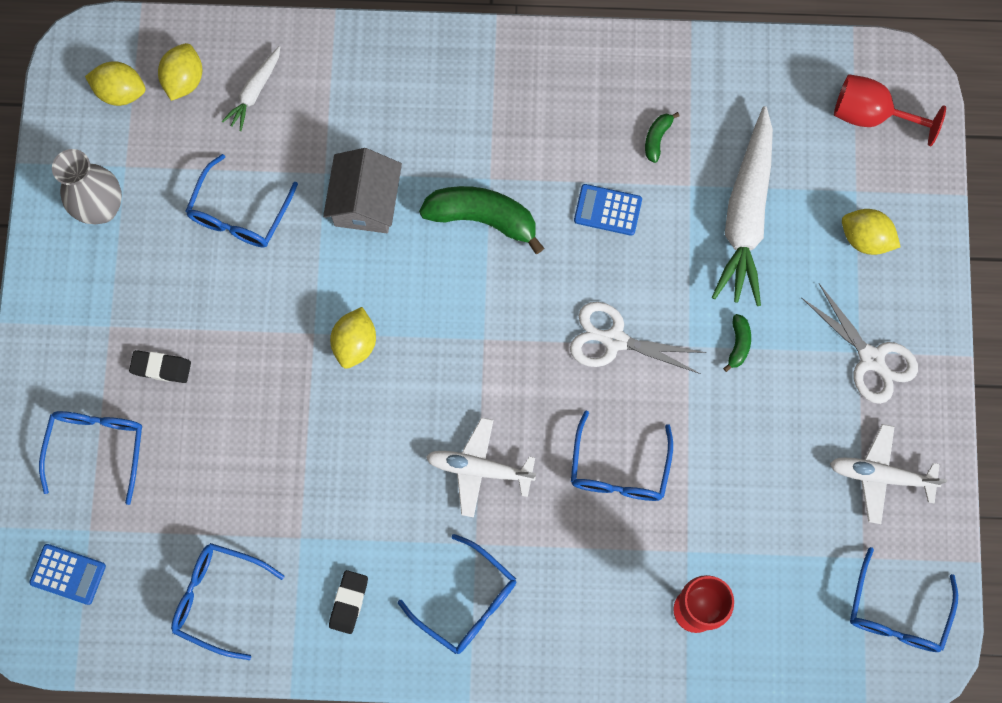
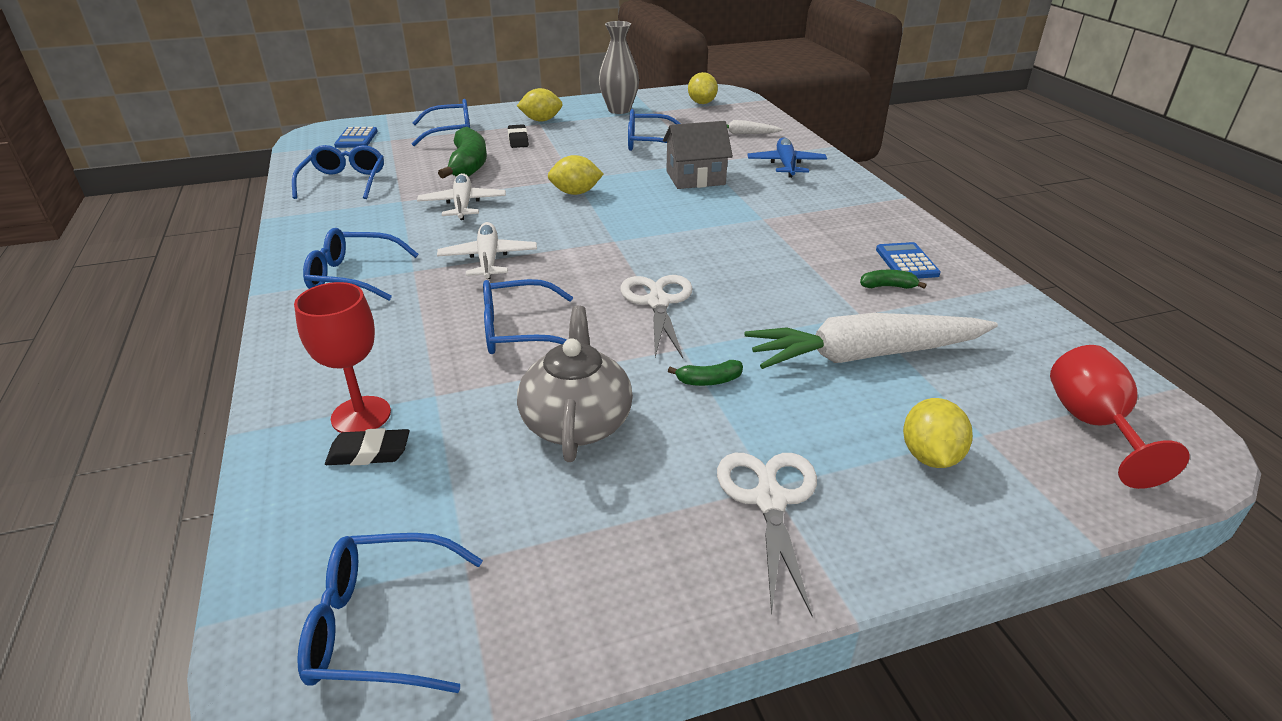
camera: 70 degrees right, 40 degrees down
(184, 80) = (728, 115): yellow lemon -> yellow lemon (541, 120)
(348, 602) = (346, 226): black eraser -> black eraser (369, 453)
(370, 90) = (786, 165): none -> blue plane
(467, 602) = (353, 276): blue glasses -> blue glasses turned 75 degrees clockwise
(482, 218) = (724, 221): green banana -> green banana (468, 165)
(607, 210) = (788, 275): blue calculator -> blue calculator (907, 262)
(755, 456) = (576, 422): none -> grey teapot
(871, 359) = (770, 500): white scissors -> white scissors turned 150 degrees clockwise
(881, 475) = (601, 551): white plane -> white plane (463, 205)

